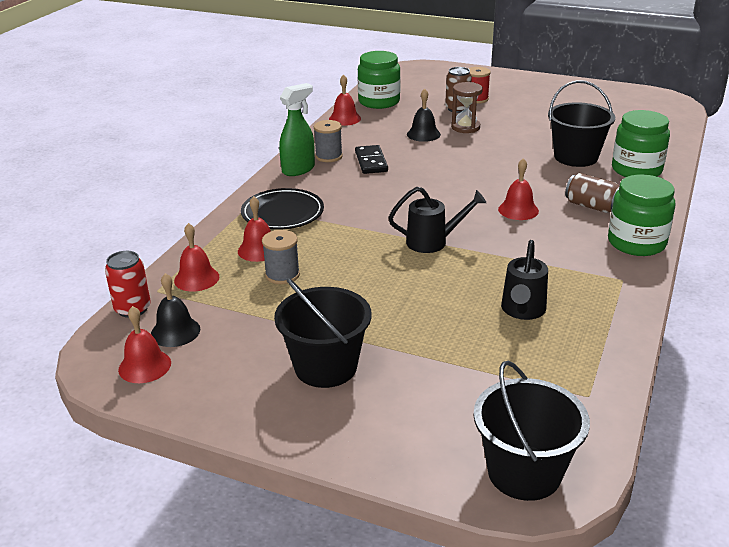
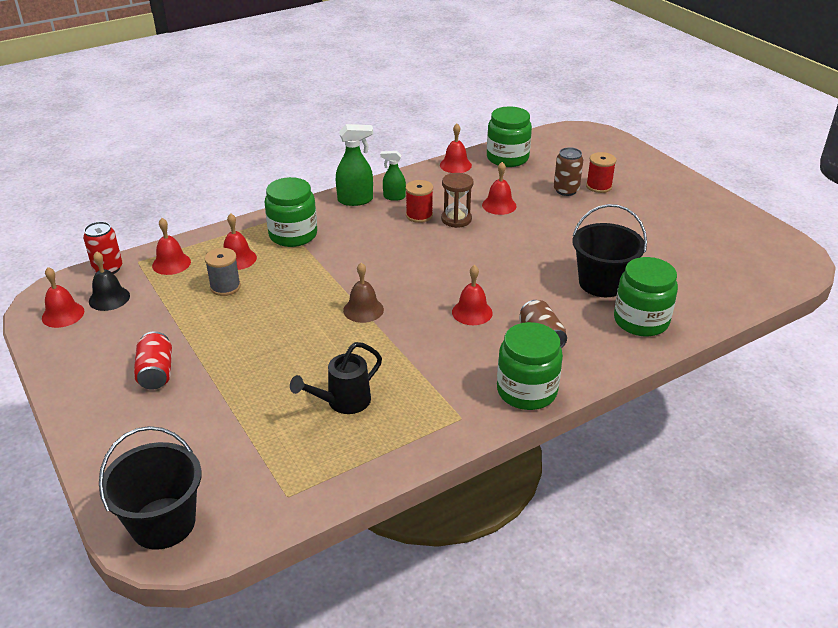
camera: 35 degrees right, 5 degrees up
(282, 213) = (293, 235): black plate -> green jar
(326, 367) = (156, 373): black bucket -> red can
(329, 156) = (394, 197): grey spool -> green spray bottle
(371, 162) = (419, 215): black domino -> red spool
(423, 134) = (499, 205): black bell -> red bell
(433, 242) = (363, 310): black watering can -> brown bell
(465, 127) = (545, 212): brown hourglass -> brown hourglass (456, 219)

